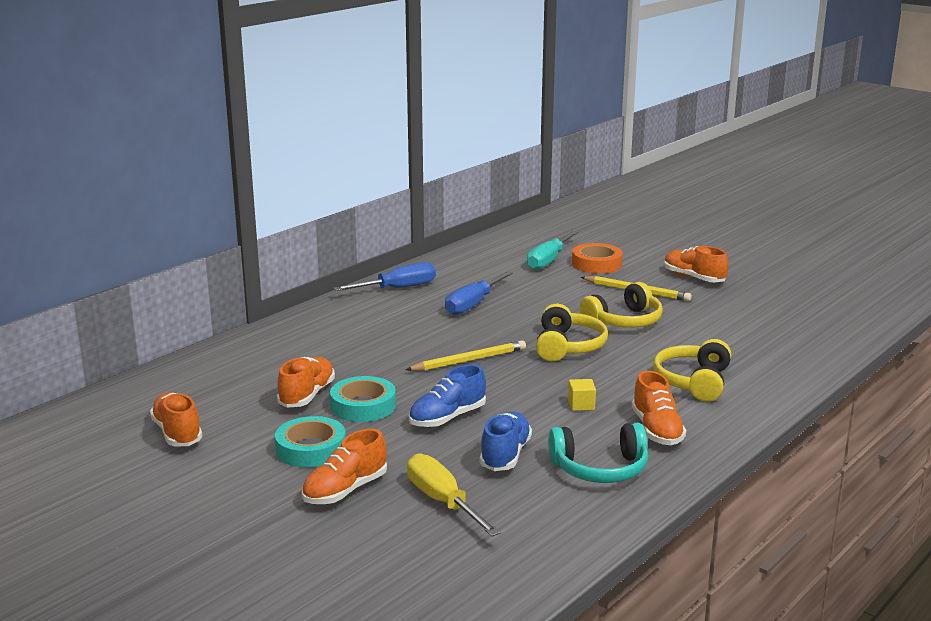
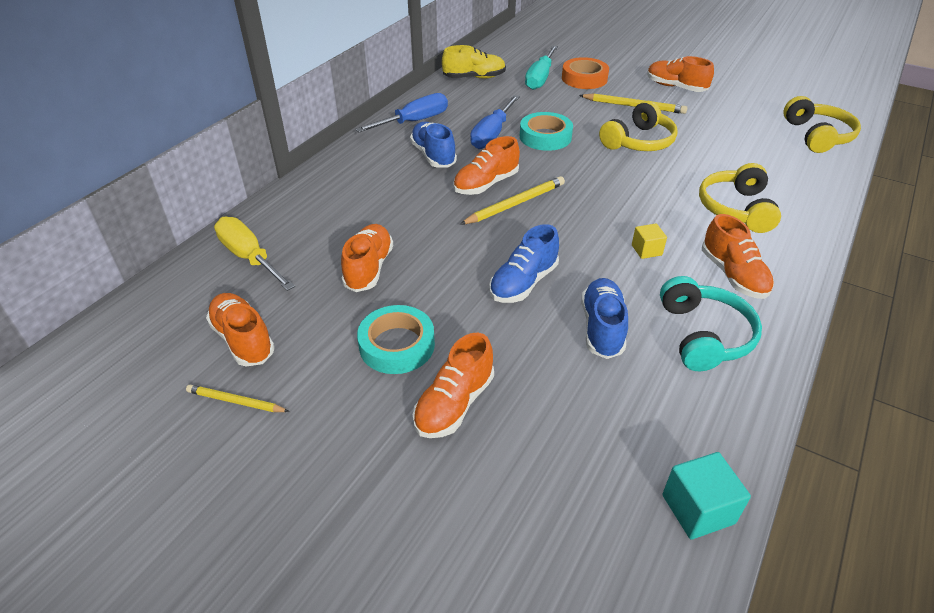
camera: 10 degrees left, 20 degrees up
(159, 471) = (236, 401): none -> yellow pencil
(363, 406) = (432, 276): turquoise tape -> turquoise tape (545, 137)
(405, 317) = (433, 156): none -> blue shoe
(443, 502) = (565, 406): yellow screwdriver -> yellow screwdriver (250, 257)
(447, 343) = (486, 184): none -> orange shoe
(477, 255) = (474, 78): none -> yellow shoe
(524, 573) = (698, 509): none -> turquoise cube
(568, 346) = (601, 177): yellow headphones -> yellow headphones (817, 136)
(600, 469) = (704, 335): turquoise headphones -> turquoise headphones turned 75 degrees counterclockwise

